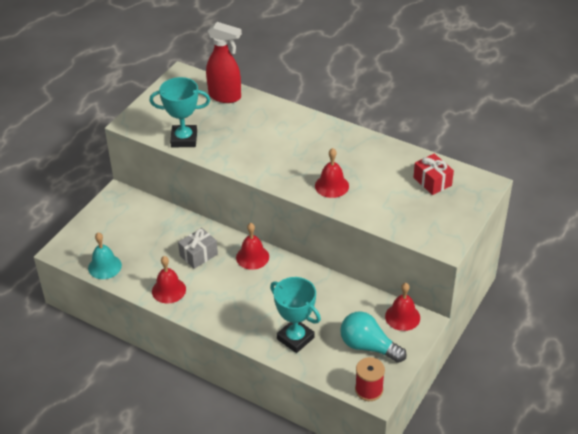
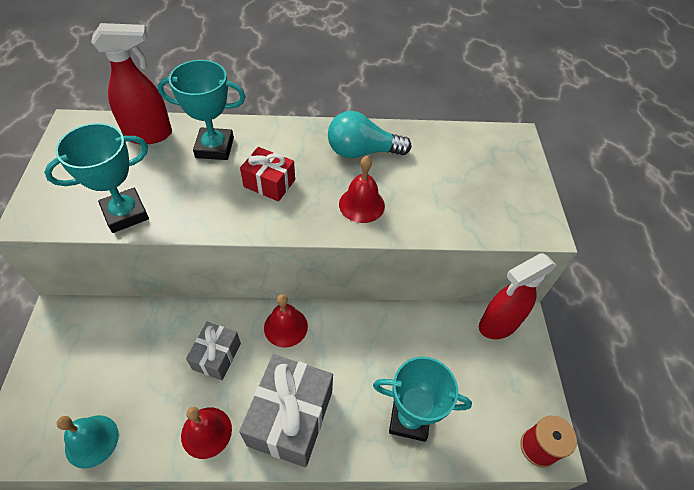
camera: 35 degrees left, 10 degrees up
(222, 305) = (290, 418): none -> grey gift
(261, 118) = (214, 147): none -> turquoise trophy
(368, 346) = (493, 384): turquoise light bulb -> turquoise light bulb (362, 151)
(402, 317) = (497, 325): red bell -> red spray bottle
(432, 181) = (464, 155): red gift -> red gift (269, 183)

